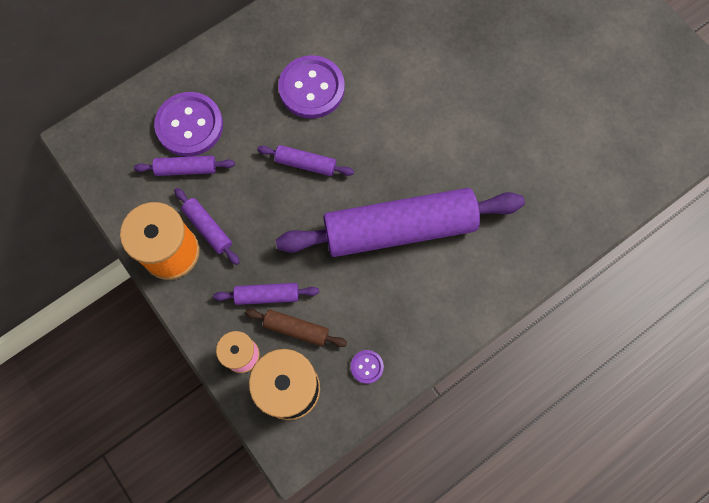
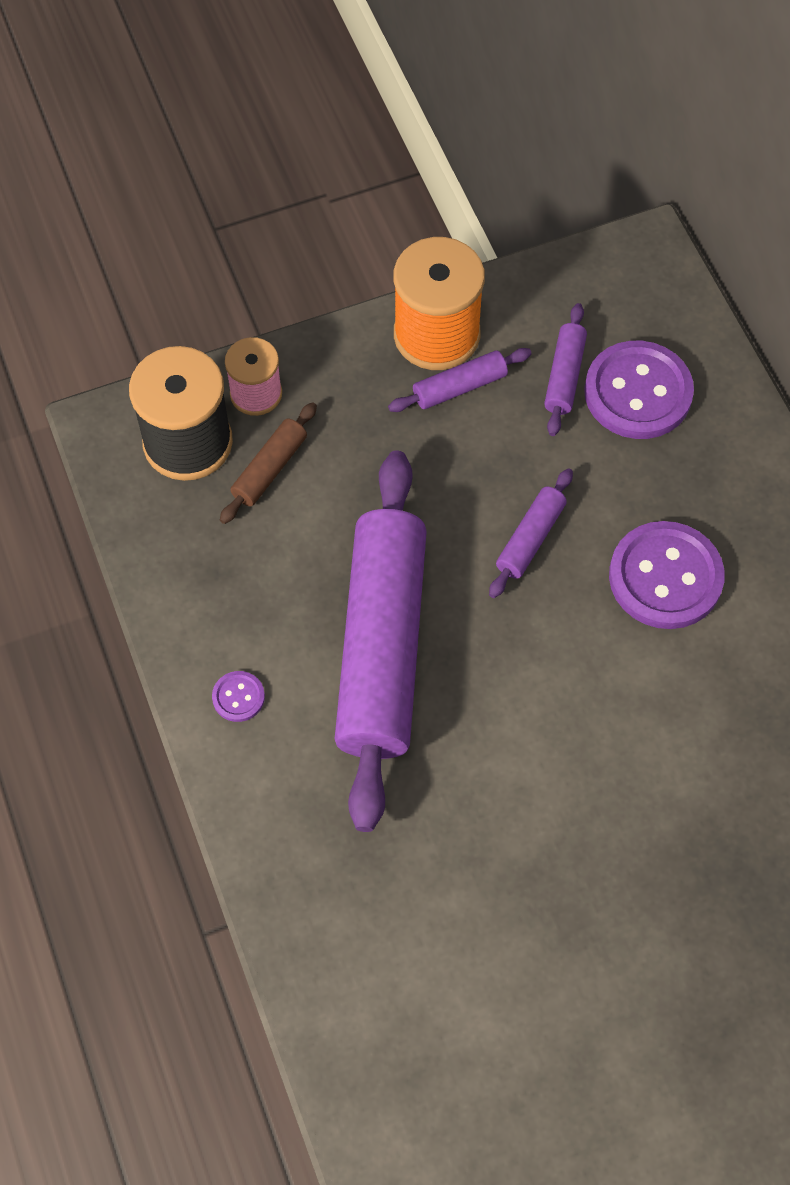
camera: 105 degrees right, 10 degrees down
(267, 295) = (332, 442): purple rolling pin -> none
(367, 367) = (183, 547): purple button -> purple button (238, 697)

